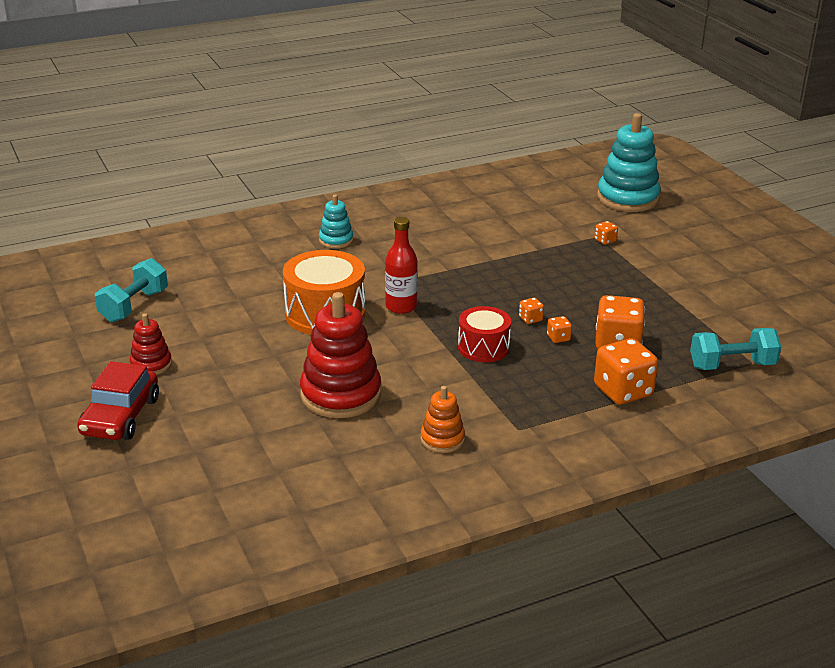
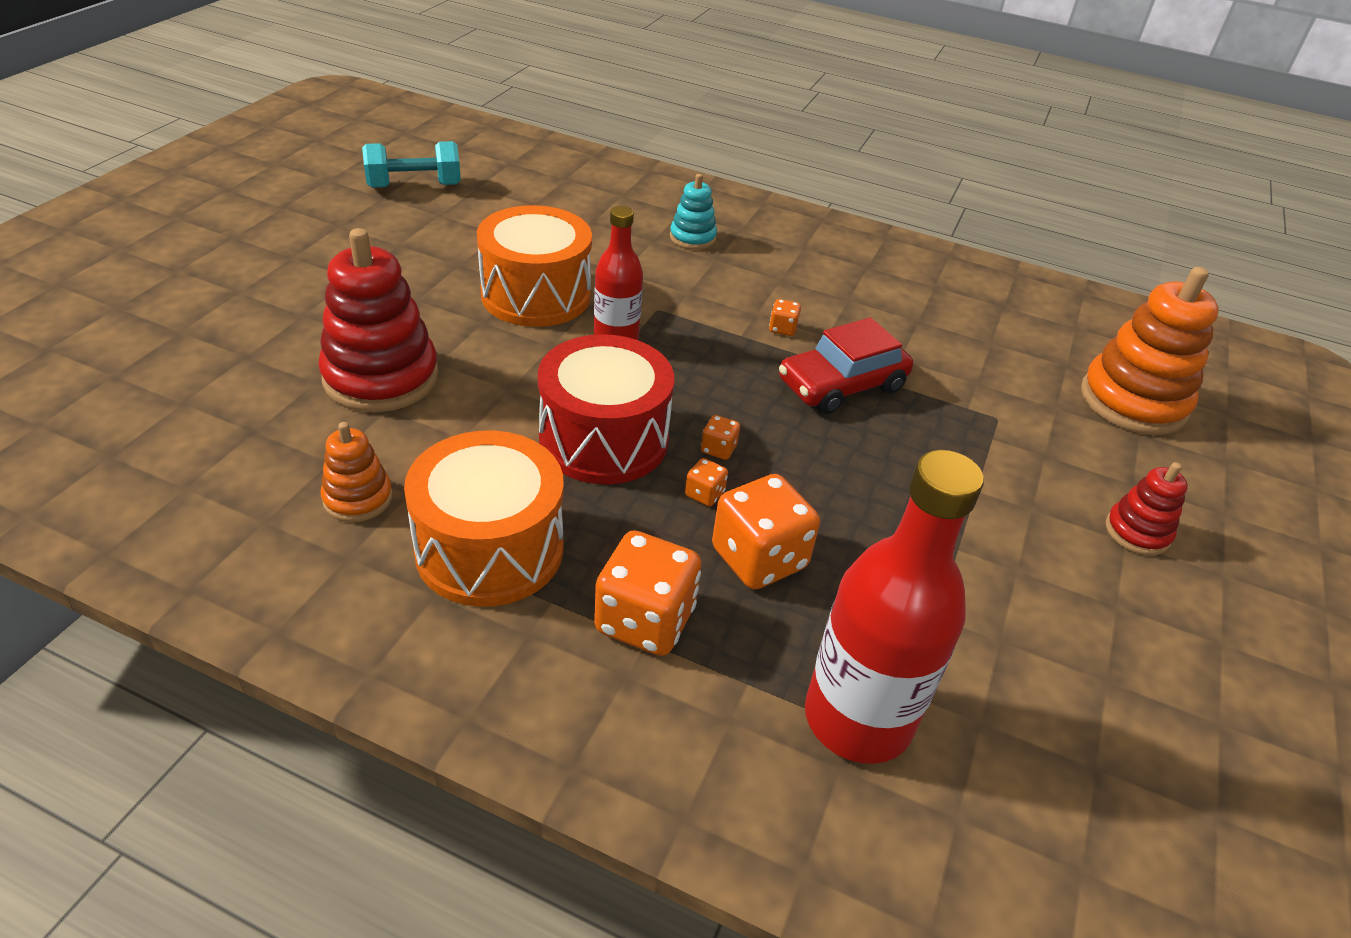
camera: 45 degrees right, 10 degrees up
(120, 416) = (206, 263): red car -> red car (841, 385)
(151, 364) = (318, 239): red stacking toy -> red stacking toy (1137, 532)
(483, 347) = (603, 439): red drum -> red drum, size x1.61
(528, 414) = (489, 549): none -> orange drum
(605, 240) = (997, 429): orange dice -> orange dice (782, 329)
(627, 198) = (1133, 401): turquoise stacking toy -> orange stacking toy
(732, 365) = (857, 719): turquoise dumbbell -> red bottle

